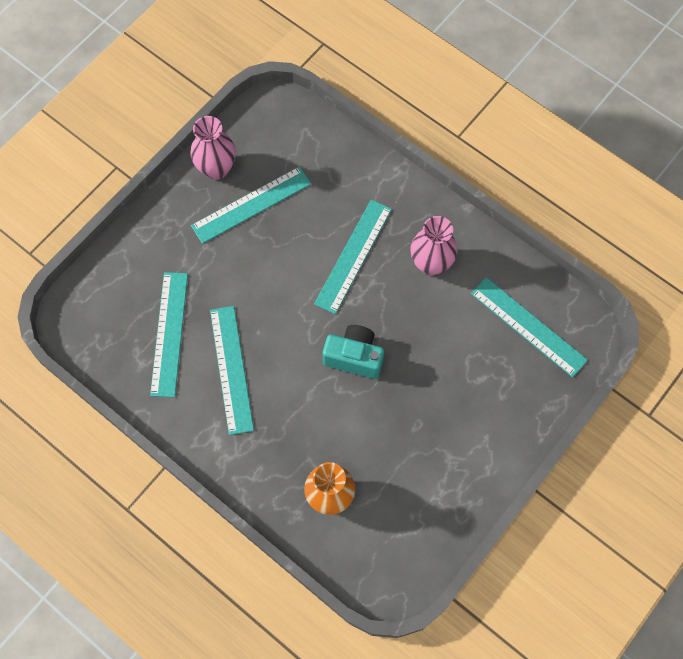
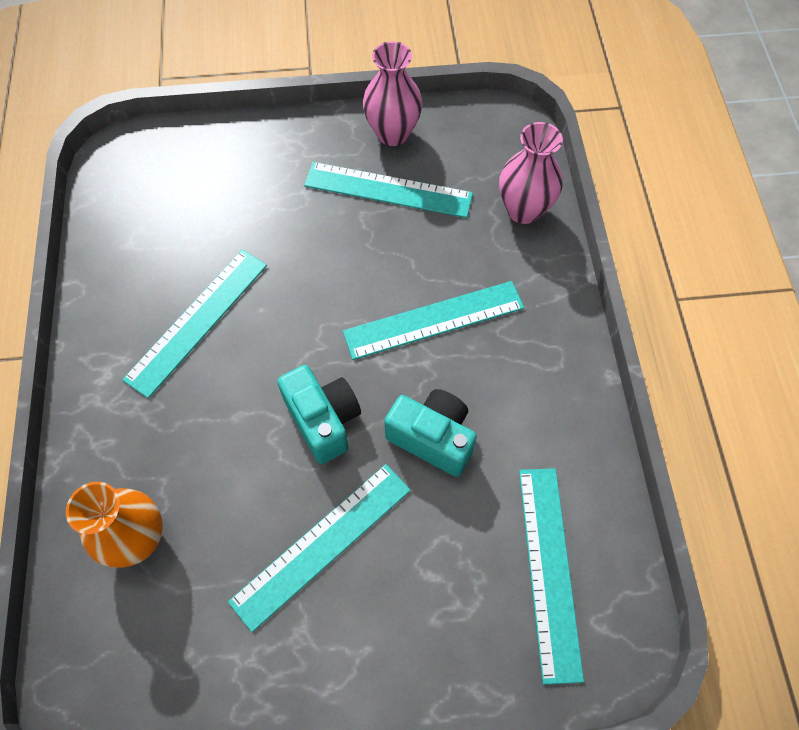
camera: 45 degrees right, 5 degrees down
(169, 333) = (183, 239): turquoise ruler -> turquoise ruler (322, 544)
(415, 316) = (432, 438): none -> turquoise camera
(431, 263) = (508, 399): pink vase -> pink vase (523, 210)

